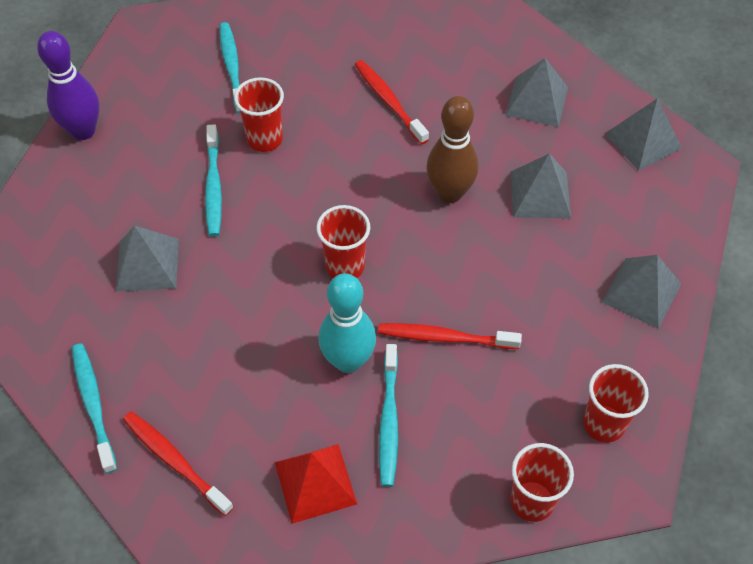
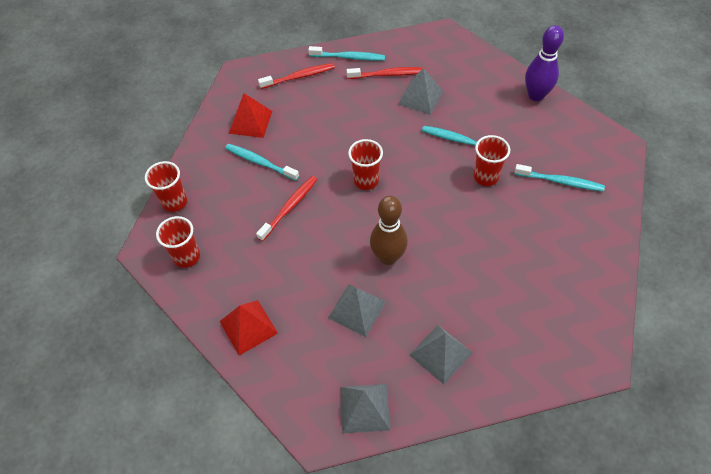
camera: 120 degrees right, 0 degrees up
(348, 361) = (305, 159): turquoise bowling pin -> none
(389, 101) = (486, 257): red toothbrush -> red toothbrush (387, 74)
(641, 293) = (248, 327): grey pyramid -> red pyramid

